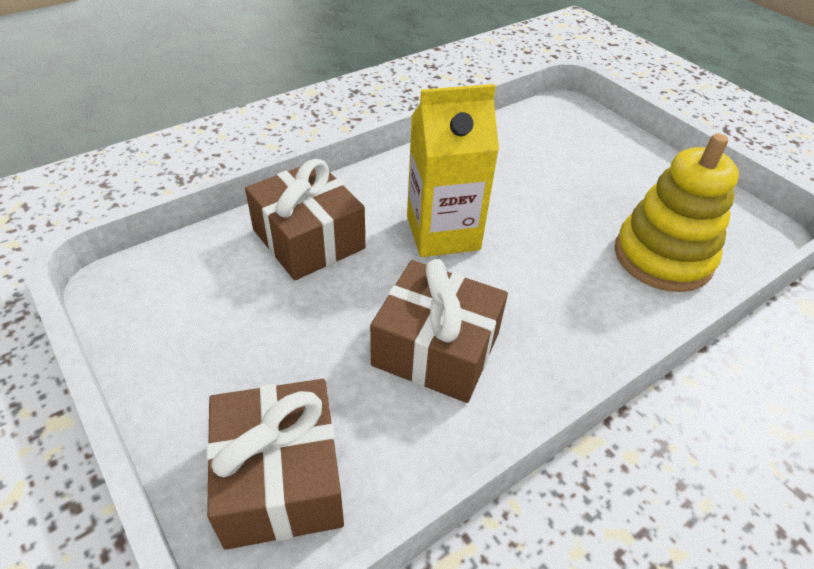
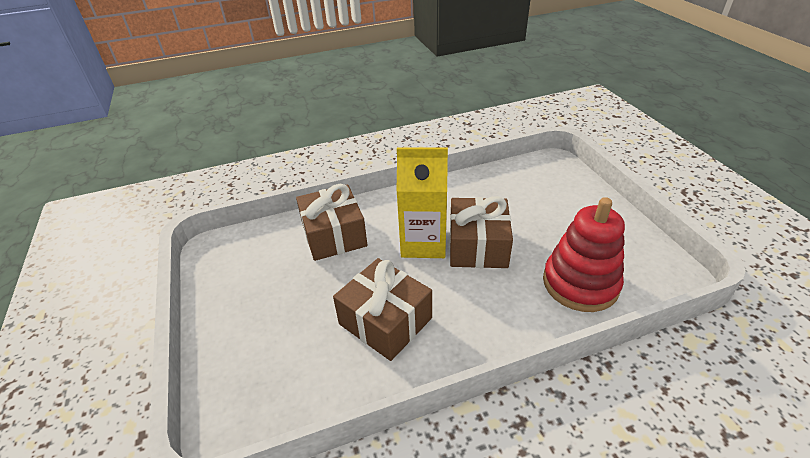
camera: 20 degrees right, 5 degrees down
(281, 478) = (256, 384): brown gift -> brown gift (478, 246)
(662, 257) = (580, 283): yellow stacking toy -> red stacking toy

